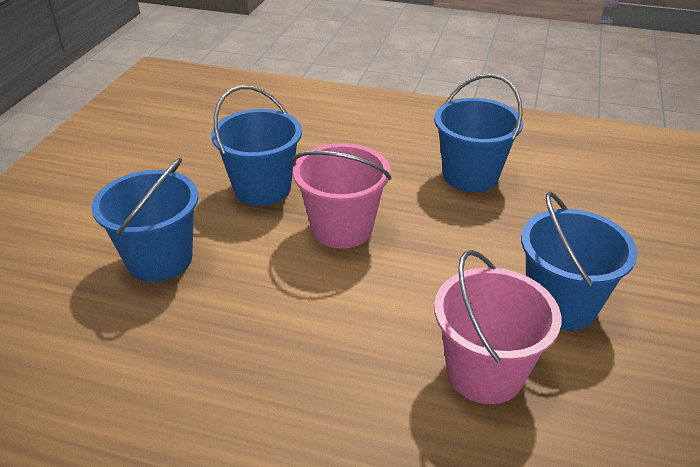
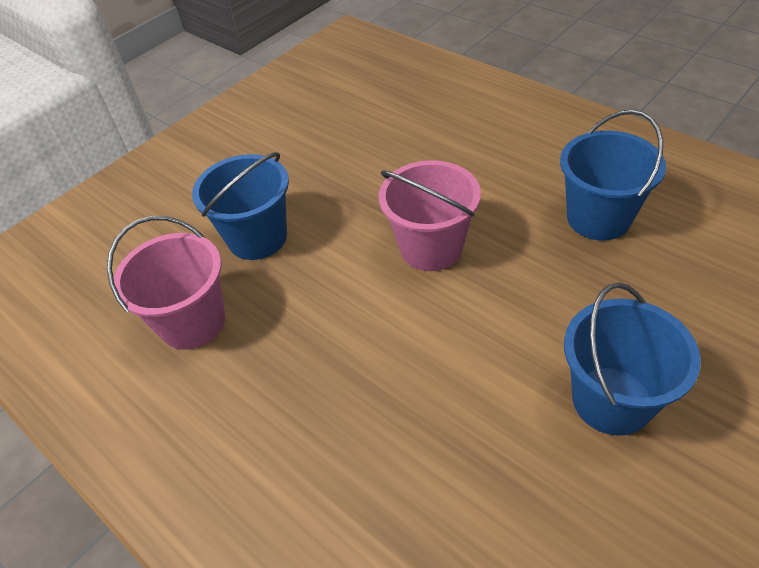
camera: 30 degrees right, 10 degrees up
(262, 188) = (379, 185): blue bucket -> none
(484, 372) = (485, 448): pink bucket -> pink bucket (192, 322)

